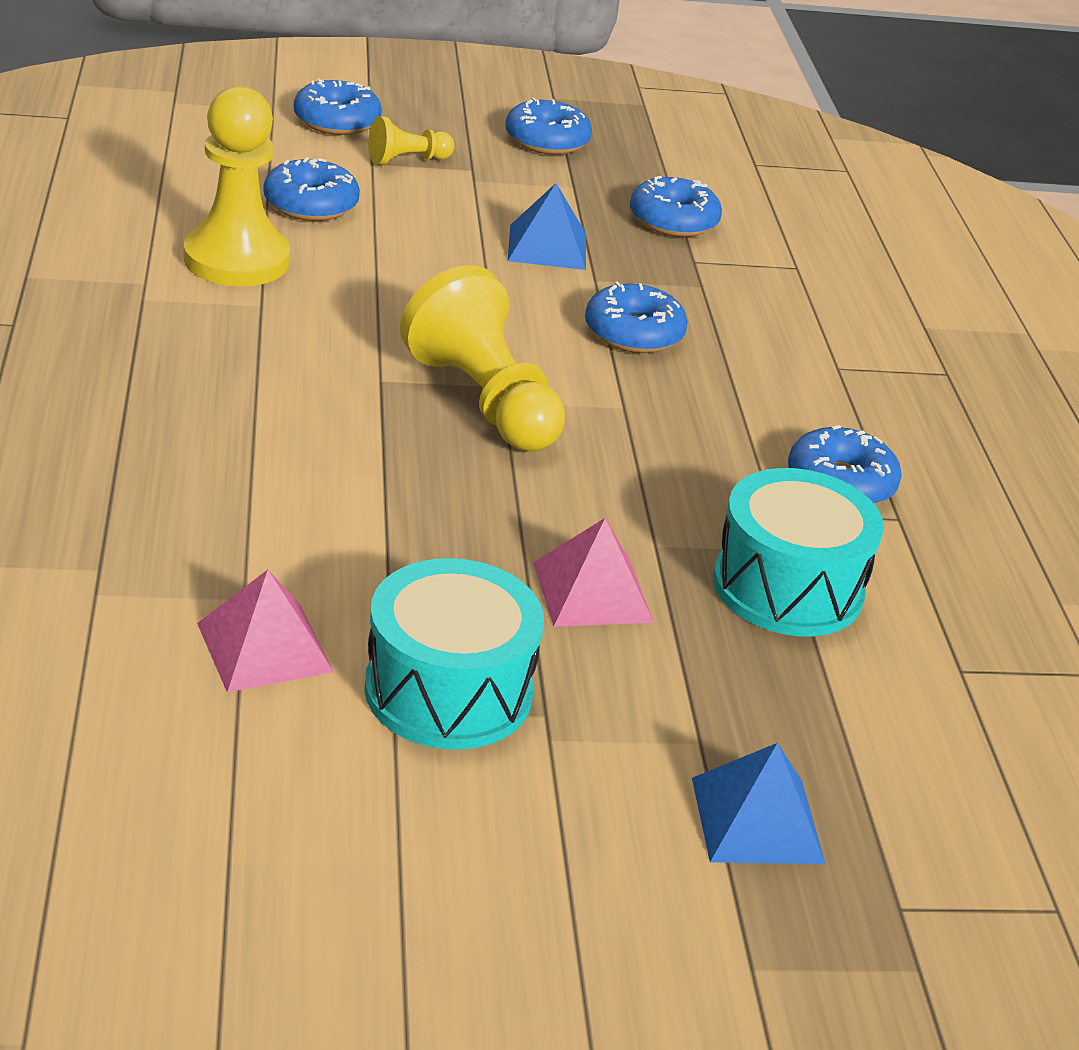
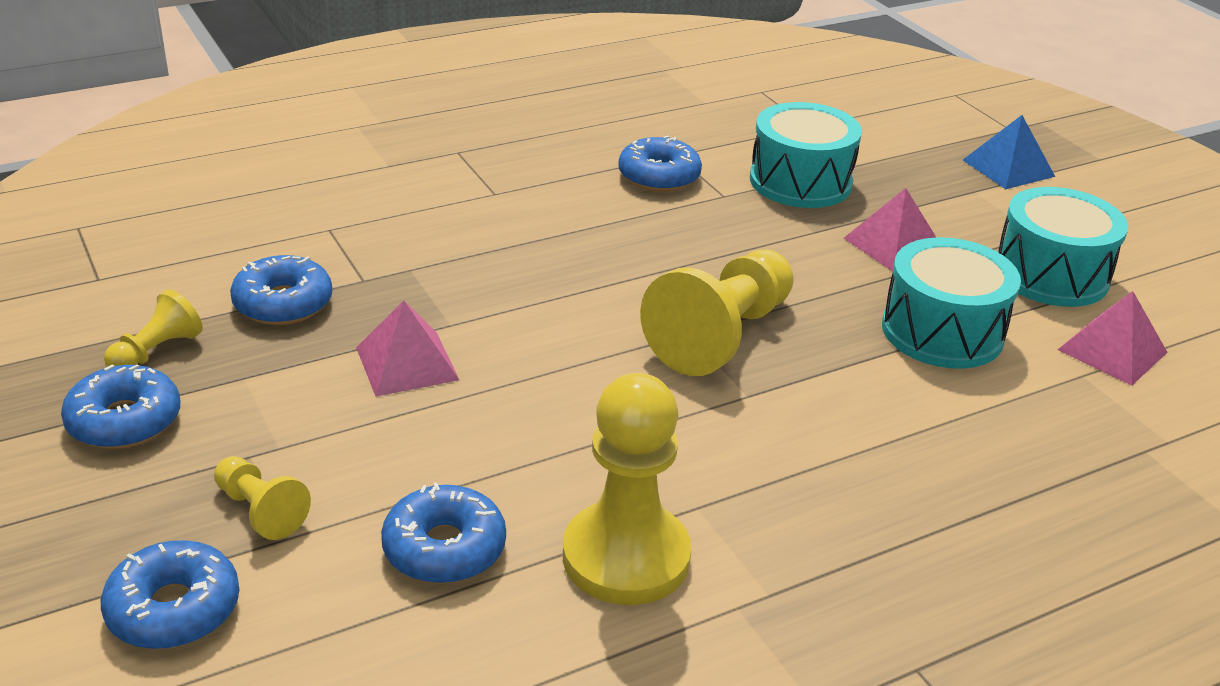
camera: 110 degrees left, 0 degrees up
(393, 539) = (942, 332): none -> turquoise drum
(547, 246) = (406, 363): blue pyramid -> pink pyramid
(630, 164) = (156, 352): none -> yellow pawn
(633, 333) = (533, 287): blue donut -> none

